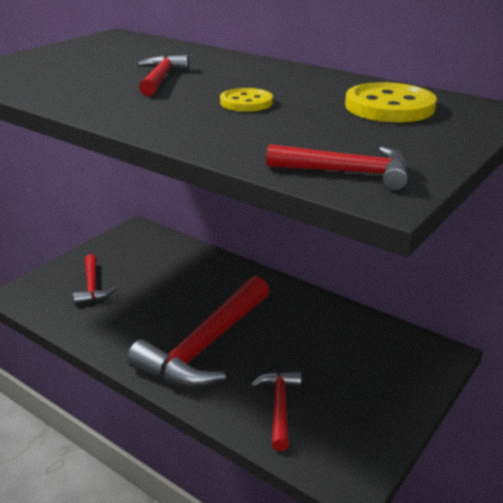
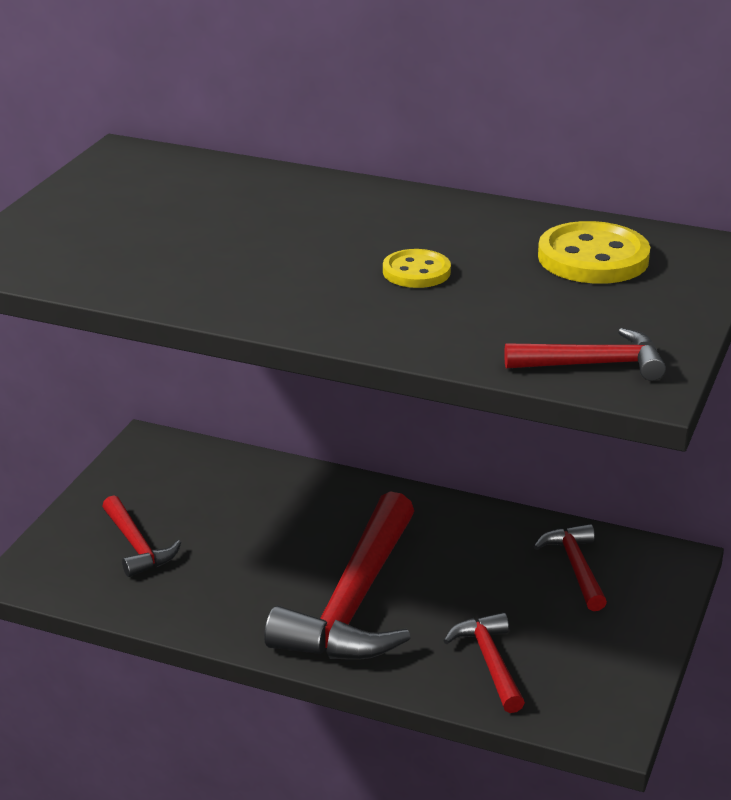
camera: 15 degrees left, 0 degrees up
(161, 78) = (273, 240): red hammer -> red hammer (575, 567)

